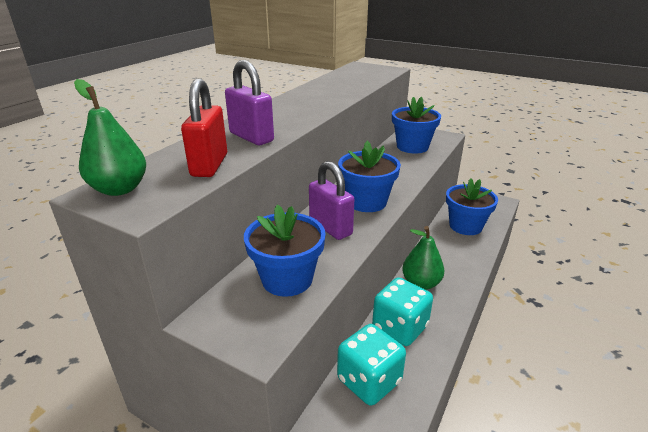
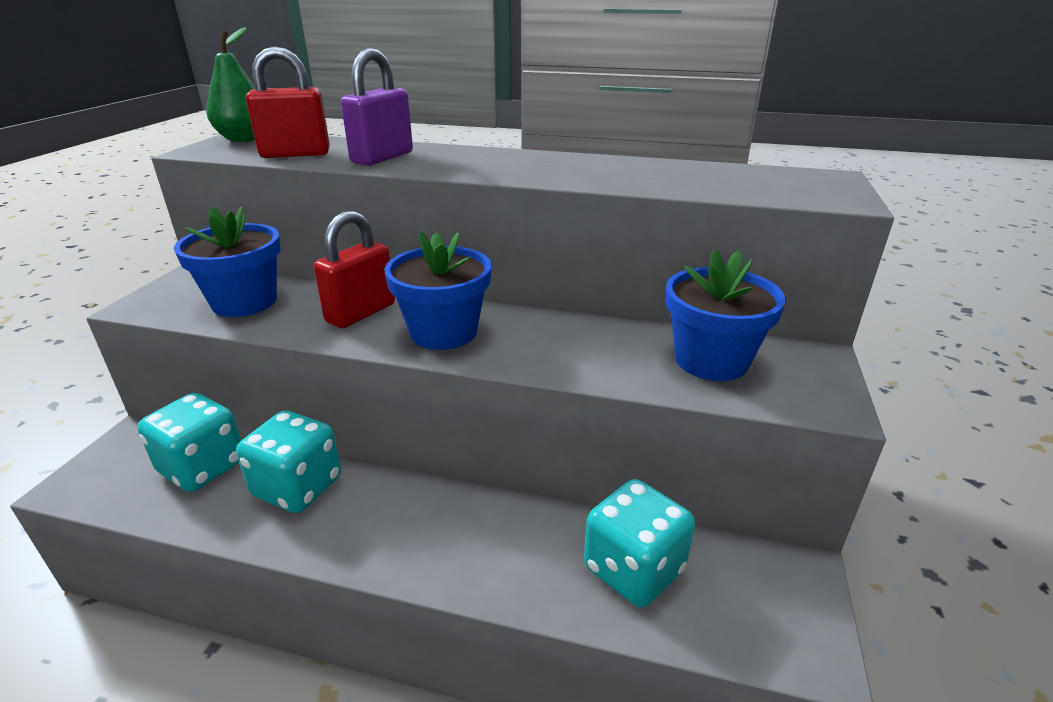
camera: 75 degrees right, 0 degrees up
(330, 227) = (361, 313): purple padlock -> red padlock
(421, 283) = (407, 504): green pear -> none
(465, 226) = (633, 569): blue flower pot -> turquoise dice

